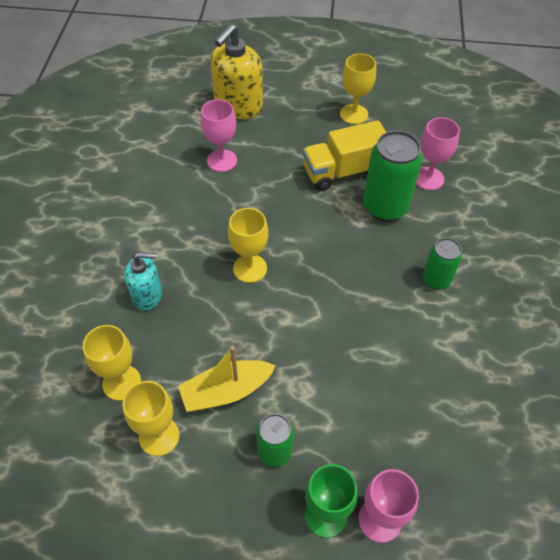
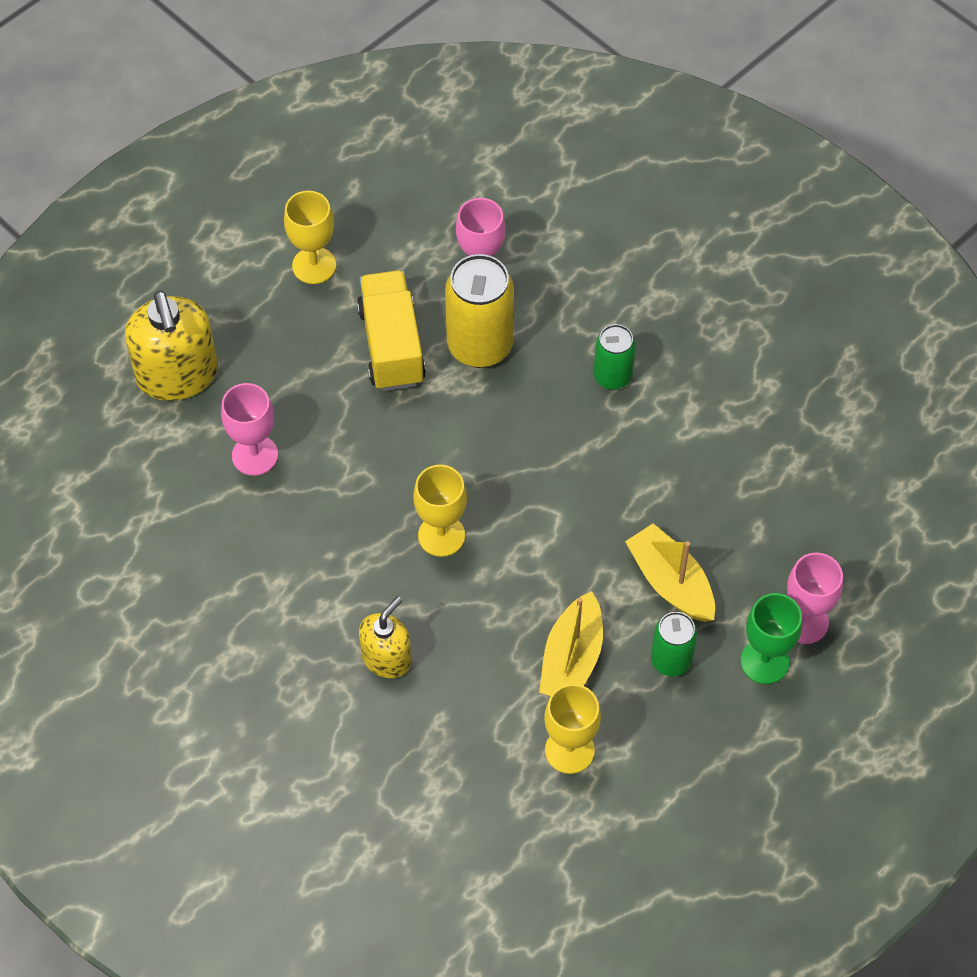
camera: 50 degrees left, 5 degrees up
(122, 382) = (478, 748): yellow goblet -> none
(147, 295) = (386, 658): turquoise soap dispenser -> yellow soap dispenser
(330, 410) = (671, 582): none -> yellow boat
(343, 171) = (392, 345): yellow truck -> yellow truck turned 150 degrees clockwise
(385, 207) = (480, 346): green can -> yellow can

